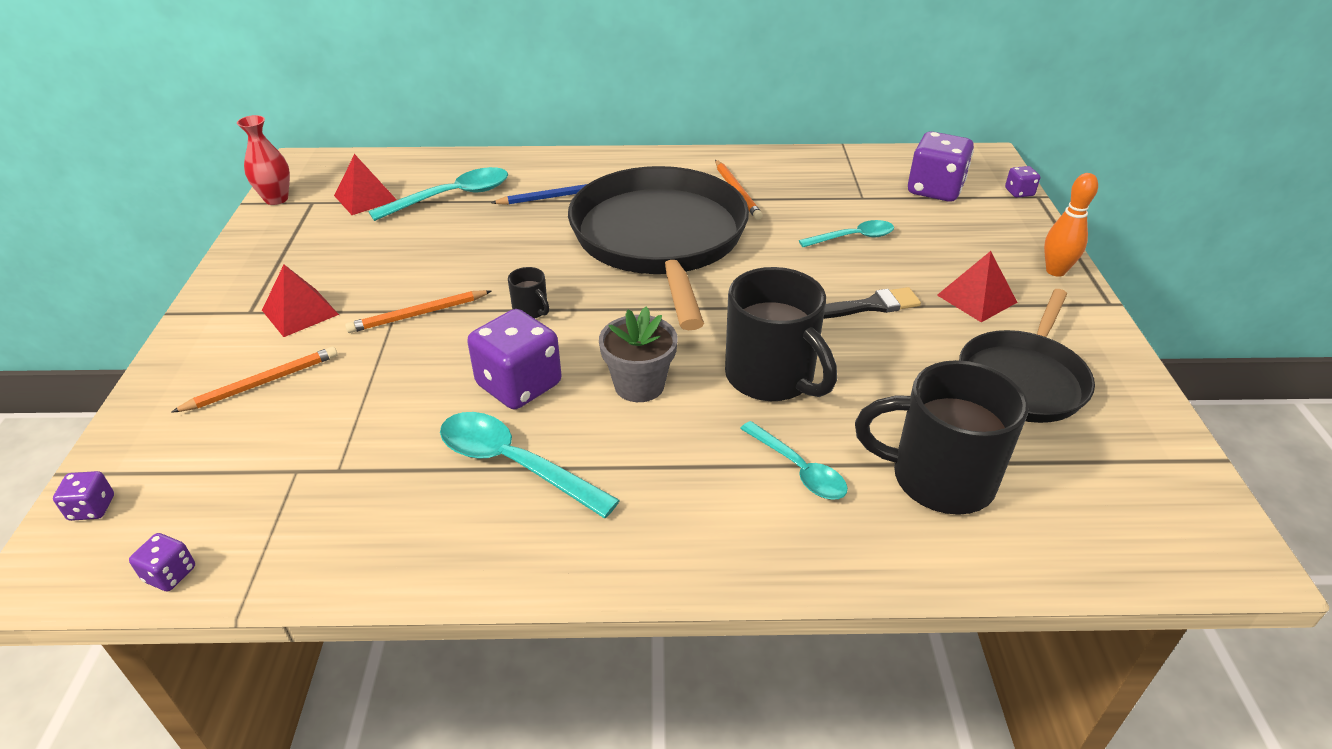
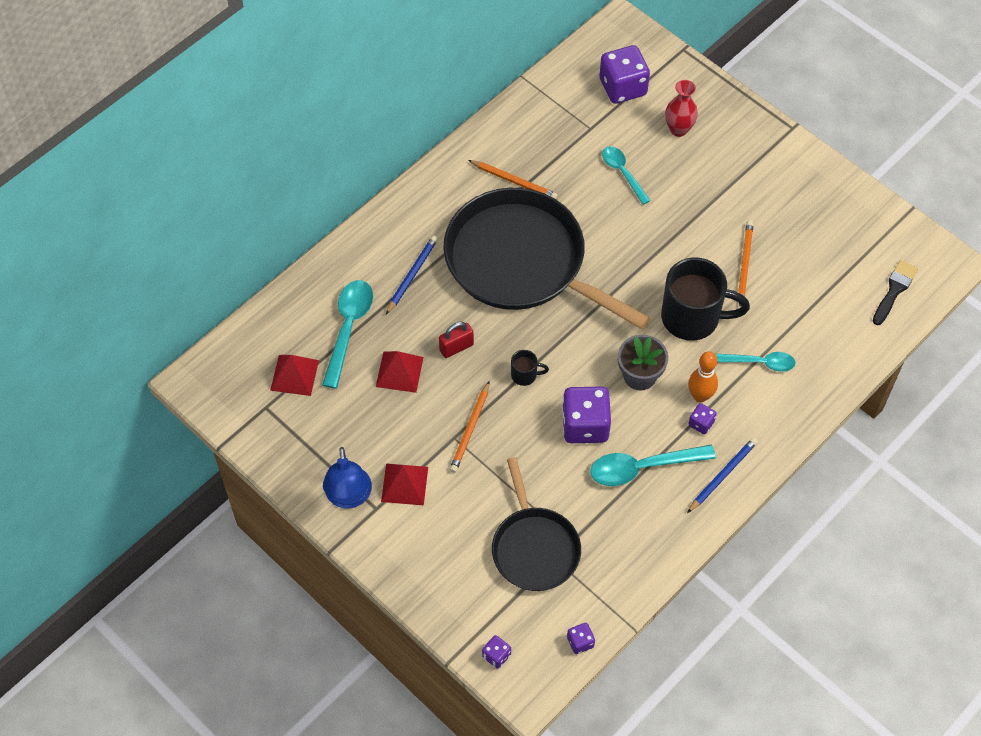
camera: 45 degrees left, 20 degrees up
(248, 290) = (349, 497): none -> blue lamp
(262, 383) = (460, 537): orange pencil -> orange pencil (744, 264)
(276, 199) = (237, 424): red vase -> red vase (678, 129)
(508, 256) = (456, 347): none -> red padlock
(588, 545) = (722, 475): none -> blue pencil
(853, 238) = (623, 173): turquoise spoon -> turquoise spoon turned 60 degrees counterclockwise
(870, 306) = (686, 225): black brush -> black brush (894, 290)
(938, 478) = (817, 318): black mug -> none
(976, 298) = (730, 176): red pyramid -> red pyramid (399, 372)
(1019, 192) = (670, 53): purple dice -> purple dice (701, 423)
(1023, 379) = (799, 222): black pan -> black pan (534, 548)
(1055, 271) = (747, 119): orange bowling pin -> orange bowling pin (700, 396)

